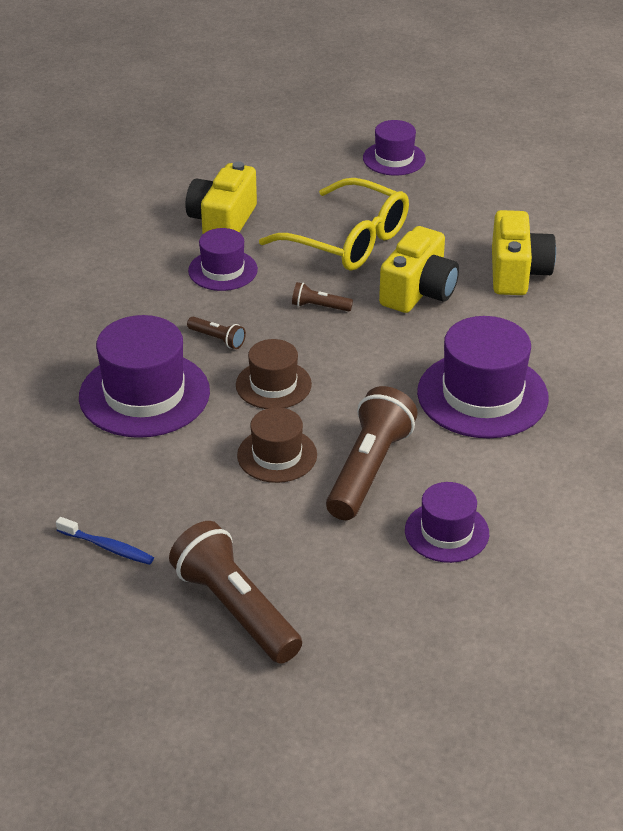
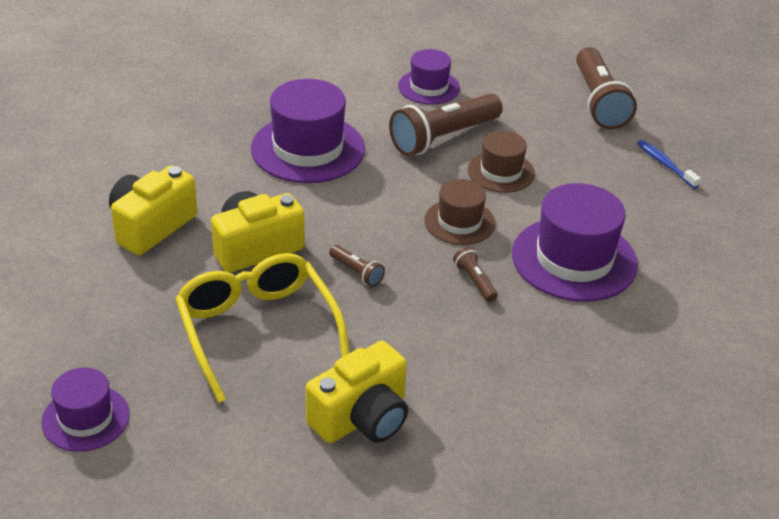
camera: 150 degrees left, 0 degrees up
(223, 270) = (412, 353): purple hat -> none

